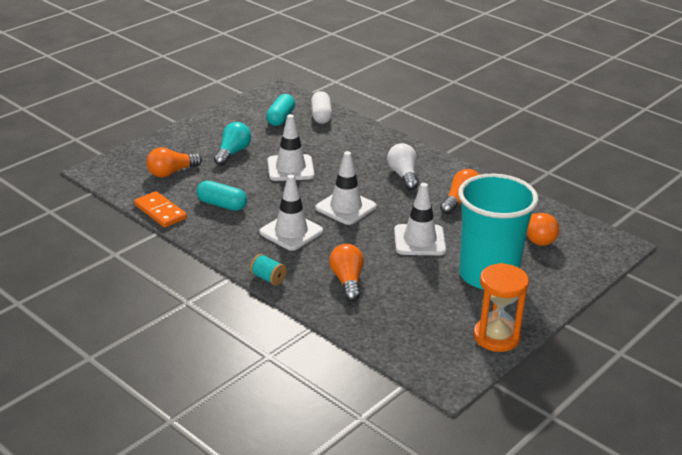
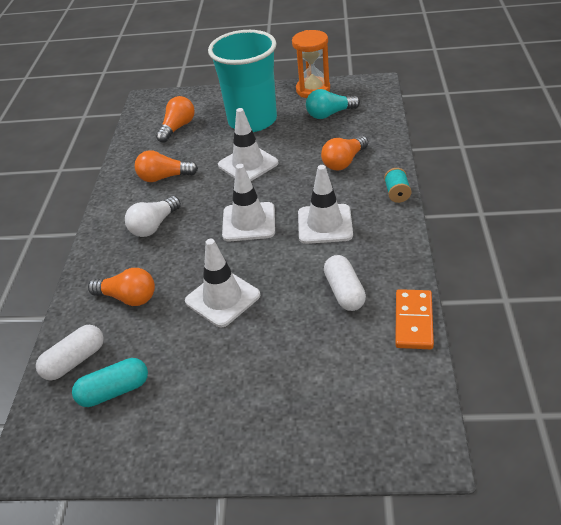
camera: 125 degrees left, 10 degrees up
(171, 172) = (341, 378): orange light bulb -> orange light bulb (128, 298)
(222, 205) = (344, 292): turquoise capsule -> white capsule
(233, 153) = (242, 364): turquoise light bulb -> turquoise light bulb (329, 114)

